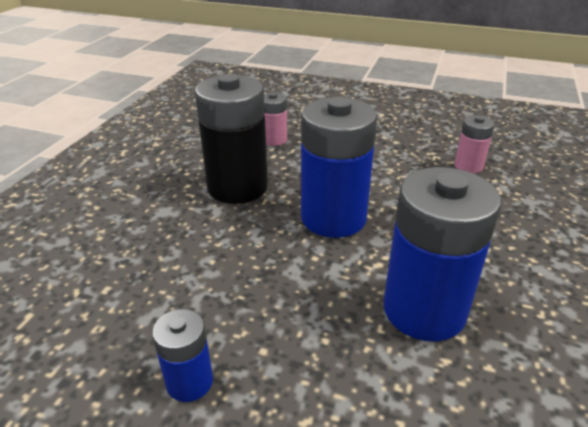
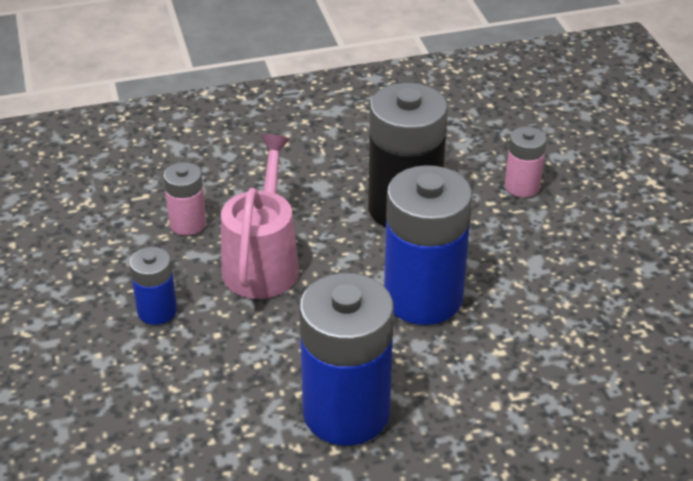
camera: 55 degrees right, 5 degrees up
(208, 279) = (262, 262): none -> pink watering can
(468, 166) = (649, 367): pink battery -> pink battery (188, 224)

